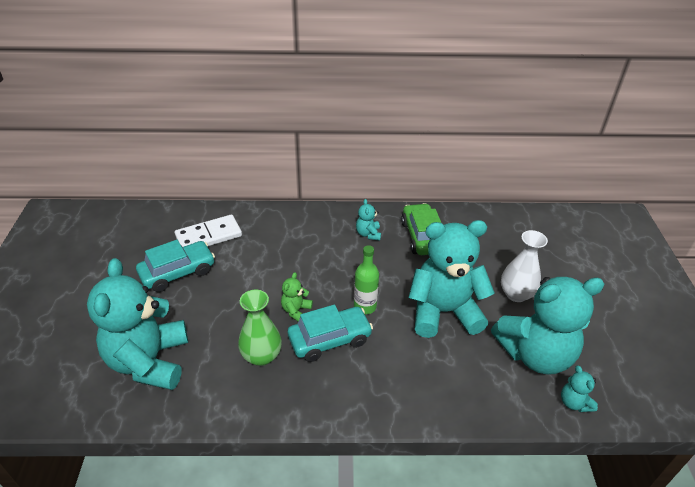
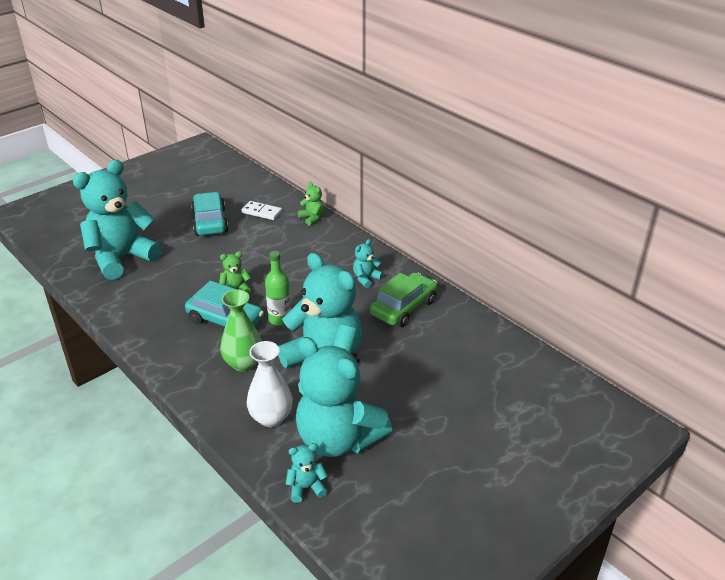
camera: 50 degrees right, 5 degrees down
(178, 272) = (210, 222): turquoise car -> turquoise car turned 120 degrees counterclockwise
(209, 236) = (262, 212): white domino -> white domino, size x0.64
(257, 215) = (312, 218): none -> green teddy bear
(261, 356) = (175, 299): green vase -> green vase (243, 363)
(516, 294) = (402, 395): white vase -> white vase (271, 417)
(574, 402) = (306, 487): turquoise teddy bear -> turquoise teddy bear turned 45 degrees clockwise

